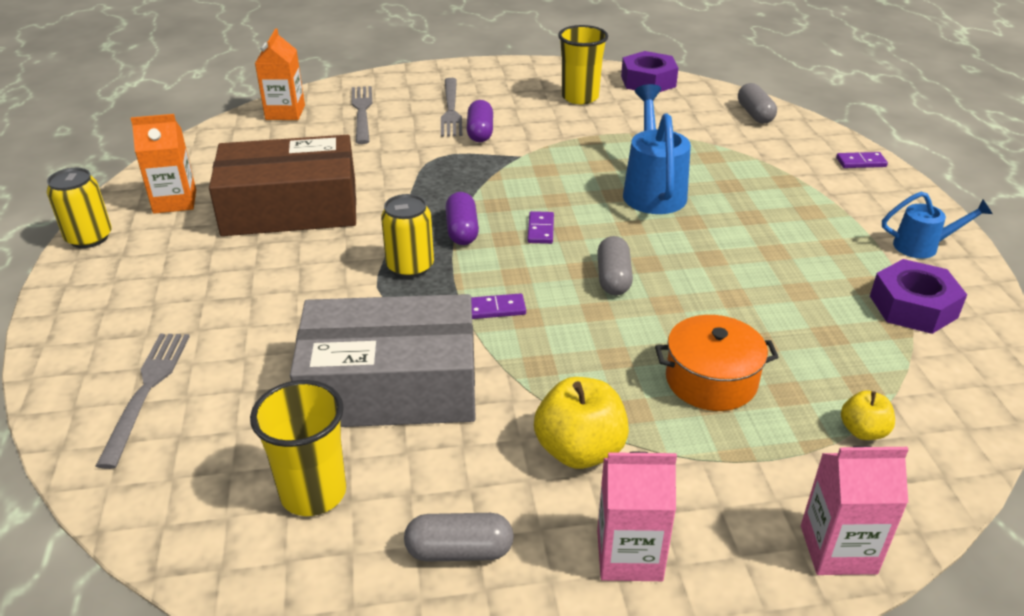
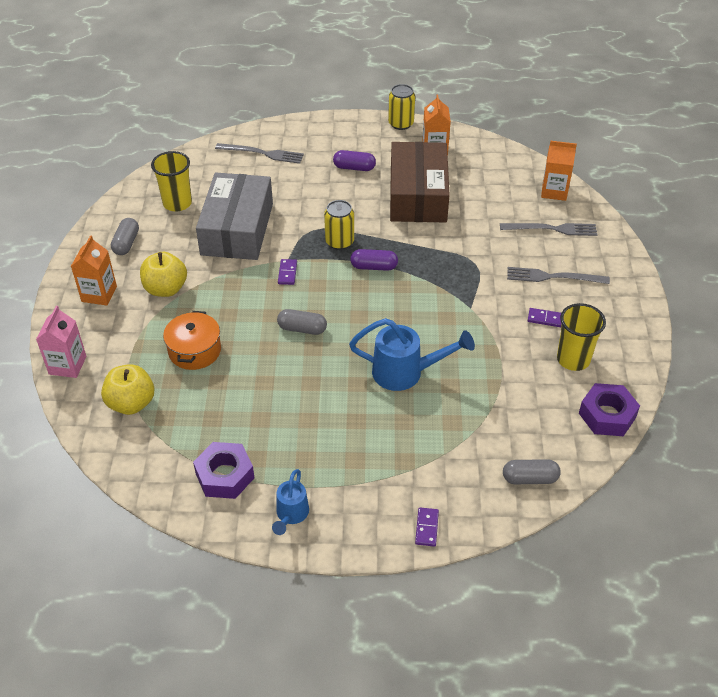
camera: 100 degrees right, 10 degrees up
(480, 132) = (512, 289): purple capsule -> purple capsule (354, 168)
(540, 230) = (366, 303): purple domino -> purple domino (545, 319)
(629, 555) = (99, 294): pink carton -> orange carton
(863, 431) = (131, 403): yellow apple -> yellow apple, size x1.78

